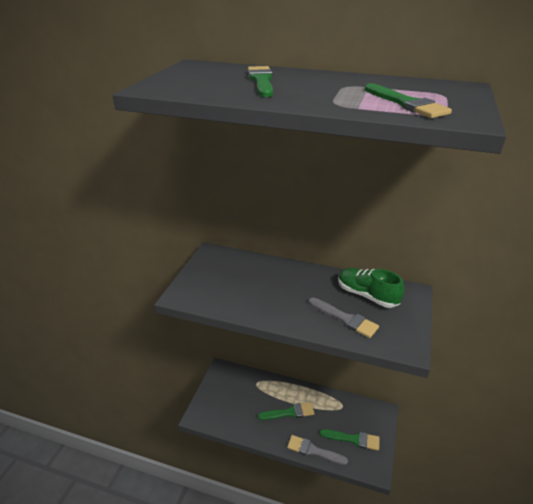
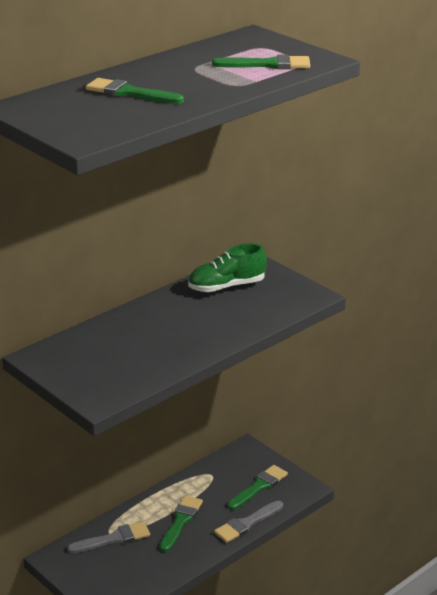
camera: 60 degrees left, 5 degrees down
(345, 319) = (246, 311): grey brush -> grey brush (113, 539)

